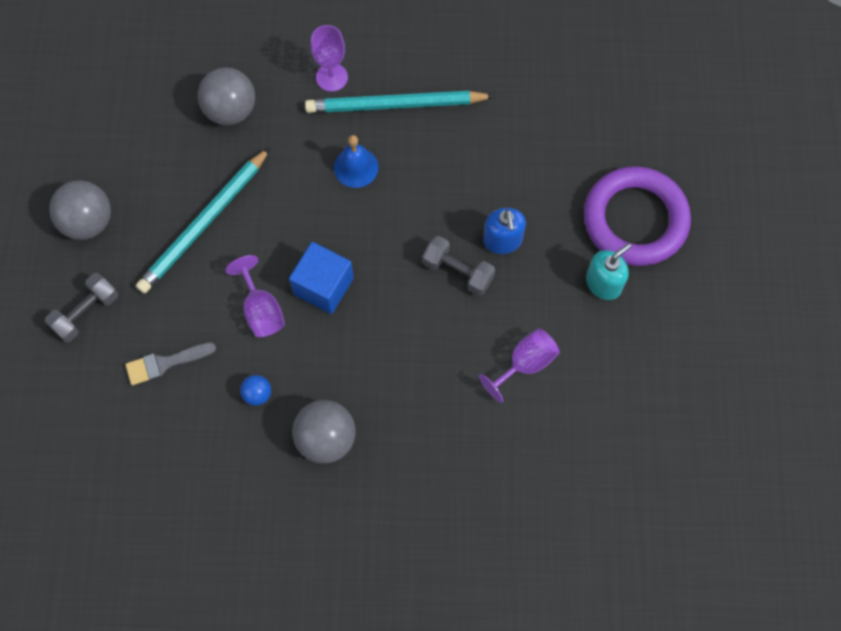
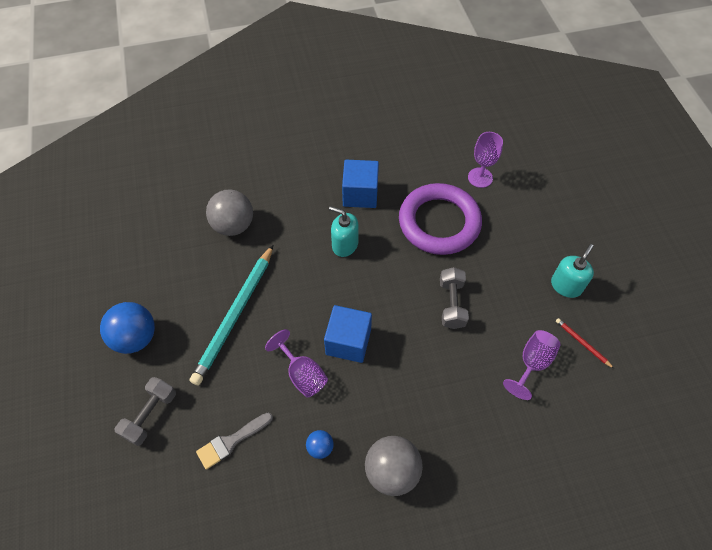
camera: 15 degrees left, 10 degrees down
(88, 222) = (135, 338): grey ball -> blue ball
(331, 77) = (305, 185): purple goblet -> purple goblet (480, 177)
(356, 167) = (345, 245): blue bell -> turquoise soap dispenser
(395, 105) = (360, 194): turquoise pencil -> blue cube
(458, 271) = (451, 304): grey dumbbell -> grey dumbbell turned 75 degrees clockwise
(502, 240) = (477, 272): blue soap dispenser -> none
(593, 356) = (582, 343): none -> red pencil
(635, 220) = (569, 234): purple ring -> purple ring (439, 222)

